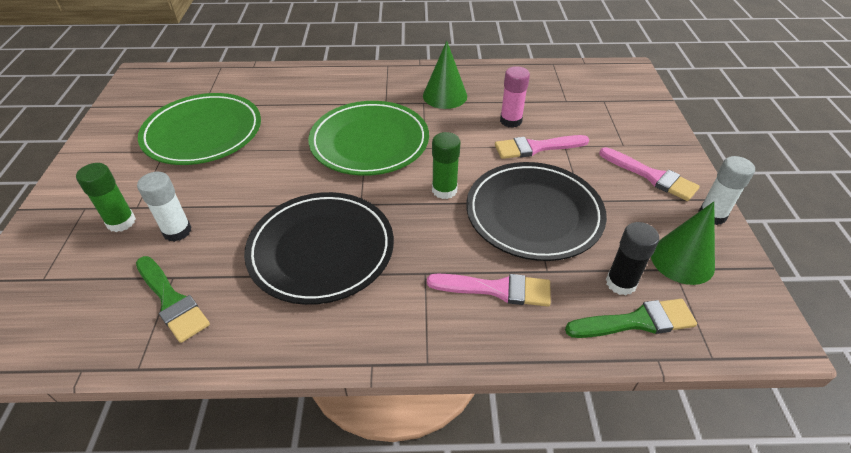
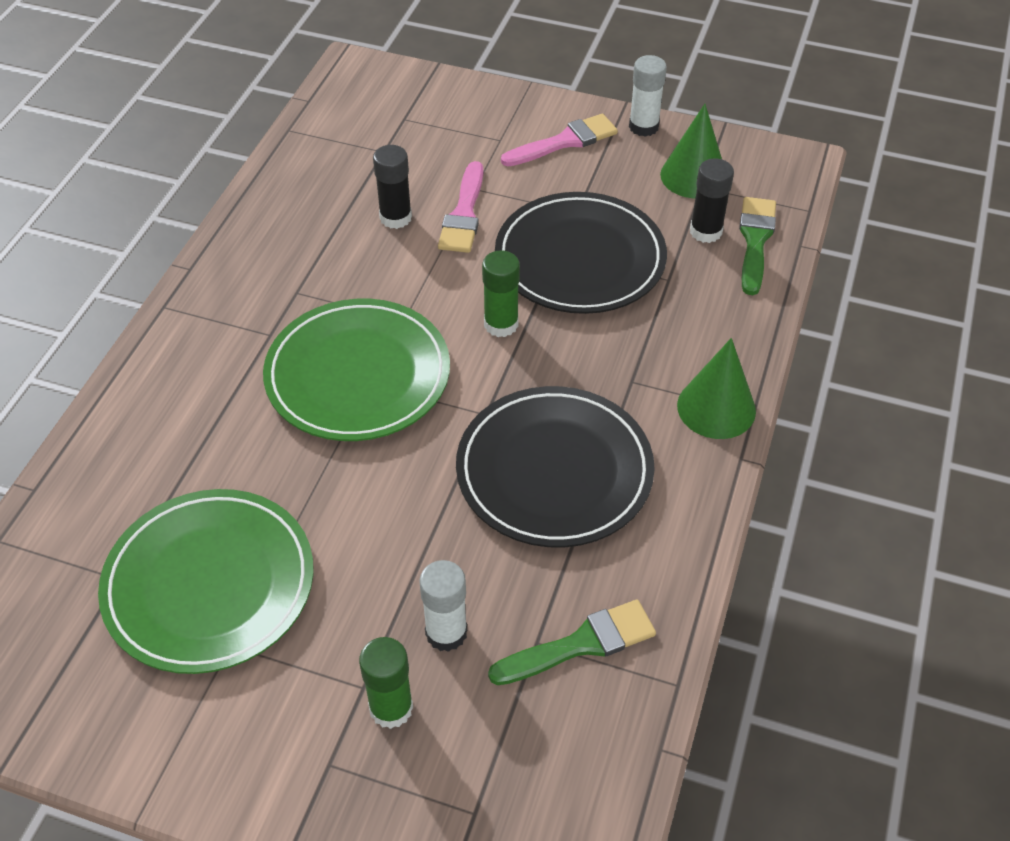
camera: 70 degrees left, 5 degrees up
(445, 96) = (295, 264): green cone -> green cone (716, 408)
(496, 289) = (678, 328): pink brush -> none
(510, 121) = (395, 217): pink glue stick -> black glue stick

